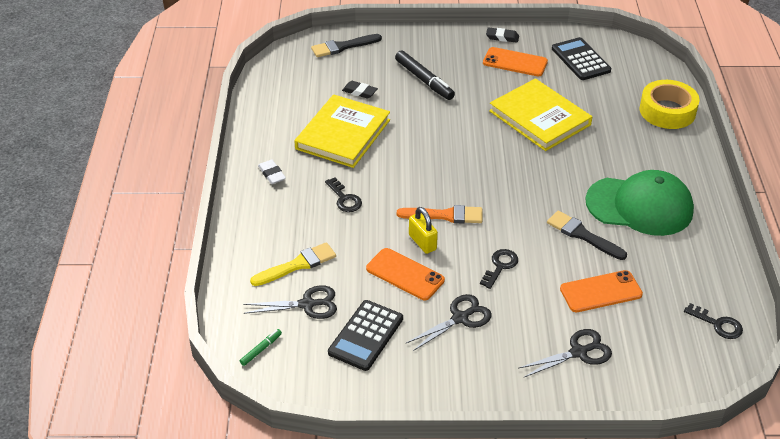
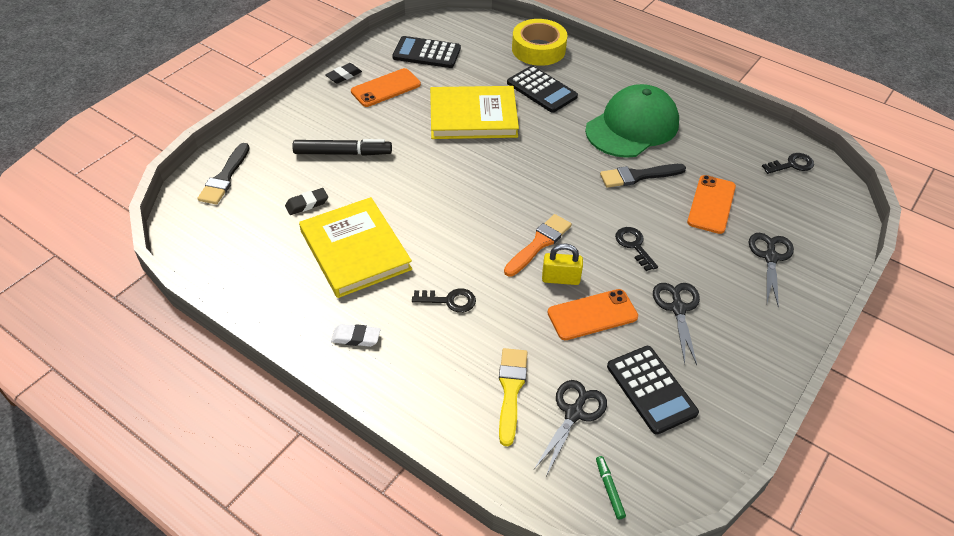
camera: 55 degrees left, 5 degrees up
(618, 137) = (541, 90): none -> black calculator

